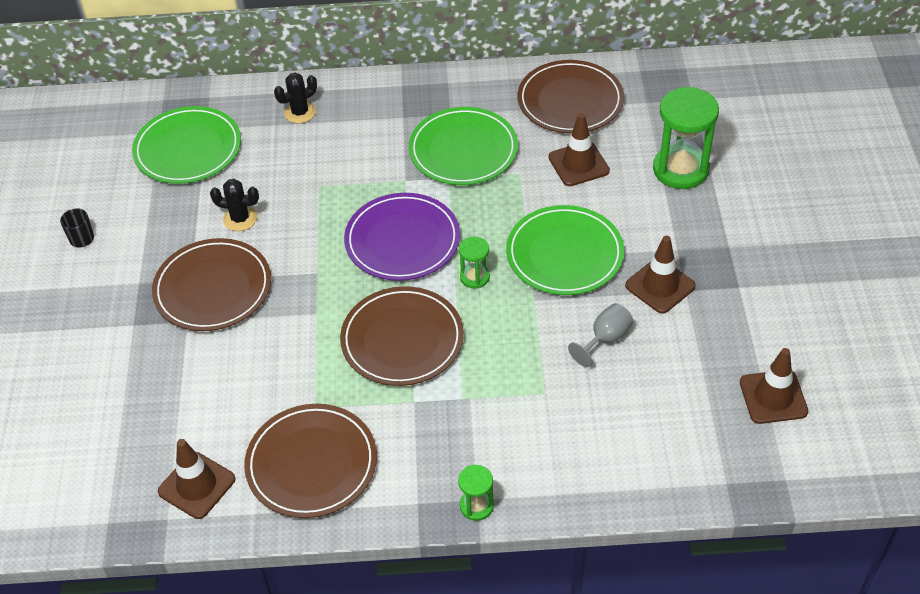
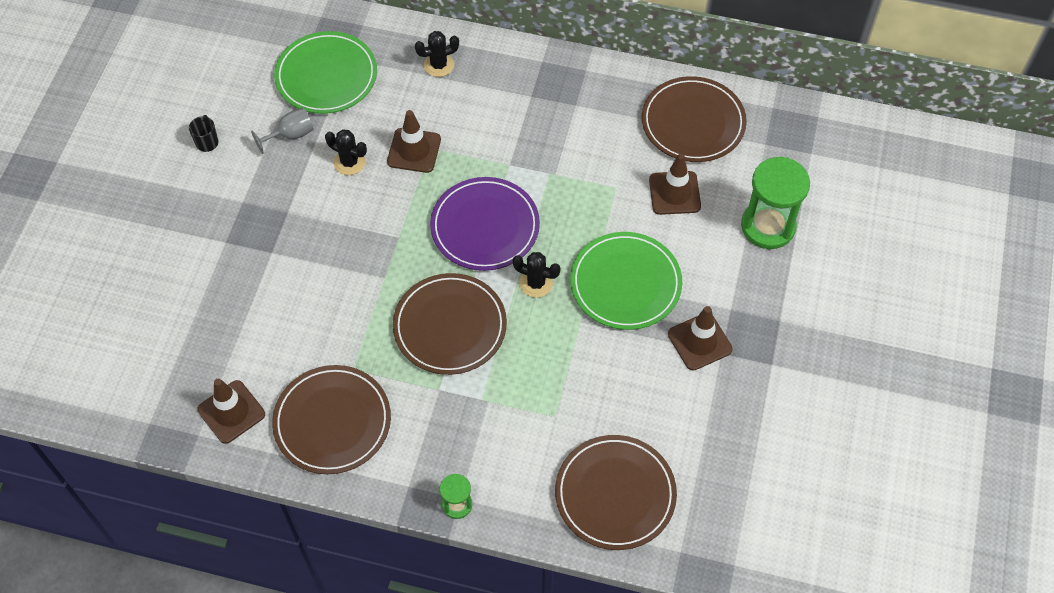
camera: 15 degrees right, 10 degrees up
(213, 288) = (303, 226): brown plate -> brown plate (615, 494)
(463, 150) = (573, 148): green plate -> none
(474, 277) = (536, 283): green hourglass -> black cactus
(605, 339) = (629, 380): grey goblet -> grey goblet (290, 135)
(773, 397) = (757, 483): brown traffic cone -> brown traffic cone (414, 150)

